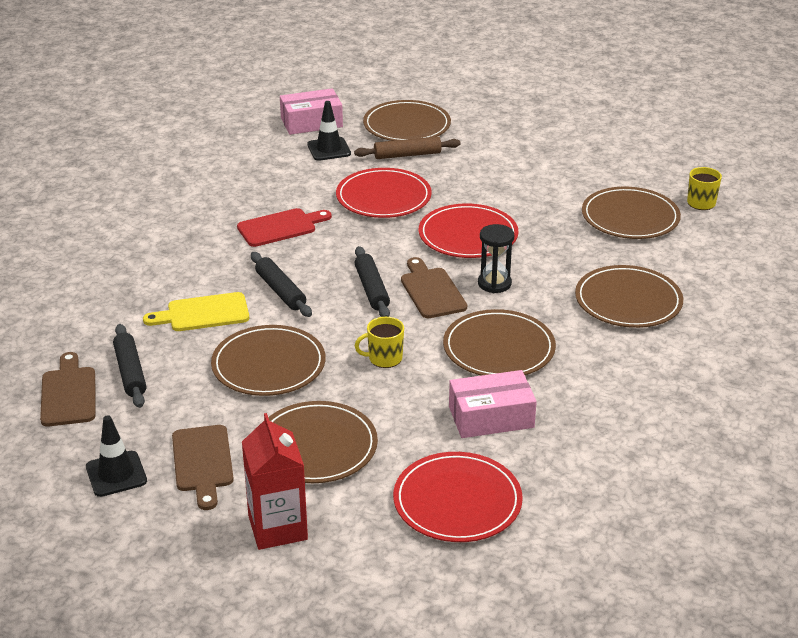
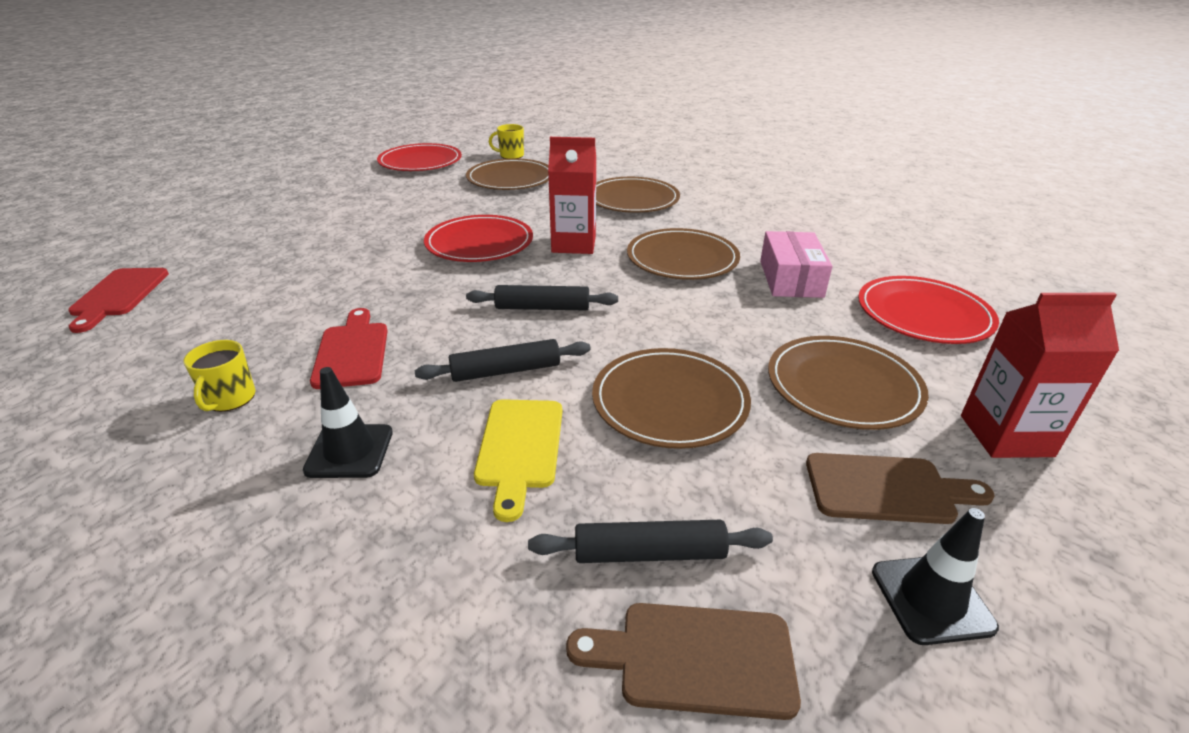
camera: 75 degrees left, 0 degrees up
(311, 122) = (118, 295): pink box -> red cutting board
(329, 149) = (204, 292): black traffic cone -> black traffic cone (349, 451)
(383, 197) = (358, 274): red plate -> red plate (420, 162)
(384, 358) = (680, 319): yellow mug -> yellow mug (230, 398)
(407, 125) = (222, 240): brown plate -> none
(407, 155) = (286, 249): brown rolling pin -> none
(431, 291) = (567, 275): brown cutting board -> none
(494, 283) = (574, 244): black hourglass -> red carton

